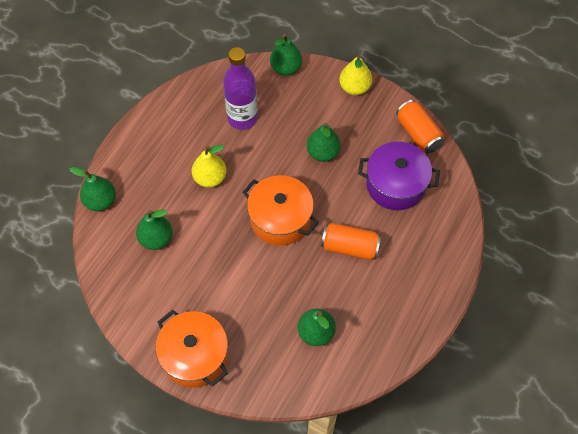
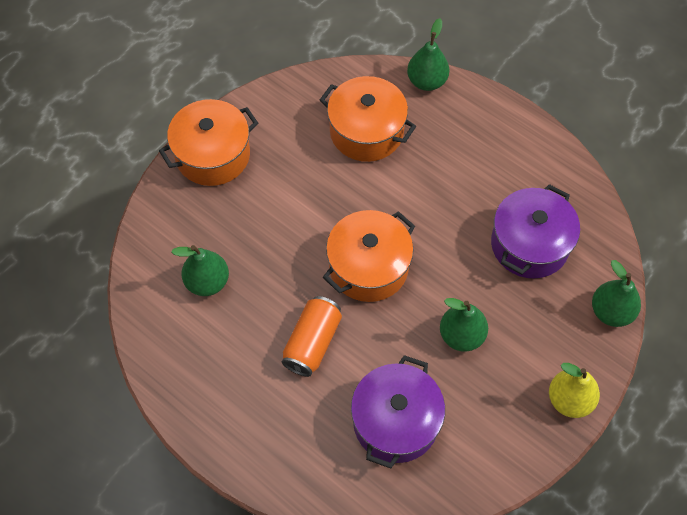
camera: 100 degrees right, 0 degrees up
(156, 239) = (366, 131): green pear -> orange pot
(210, 178) = (441, 196): yellow pear -> none
(242, 118) = (529, 244): purple bottle -> purple pot
(418, 133) = (478, 474): orange can -> none

